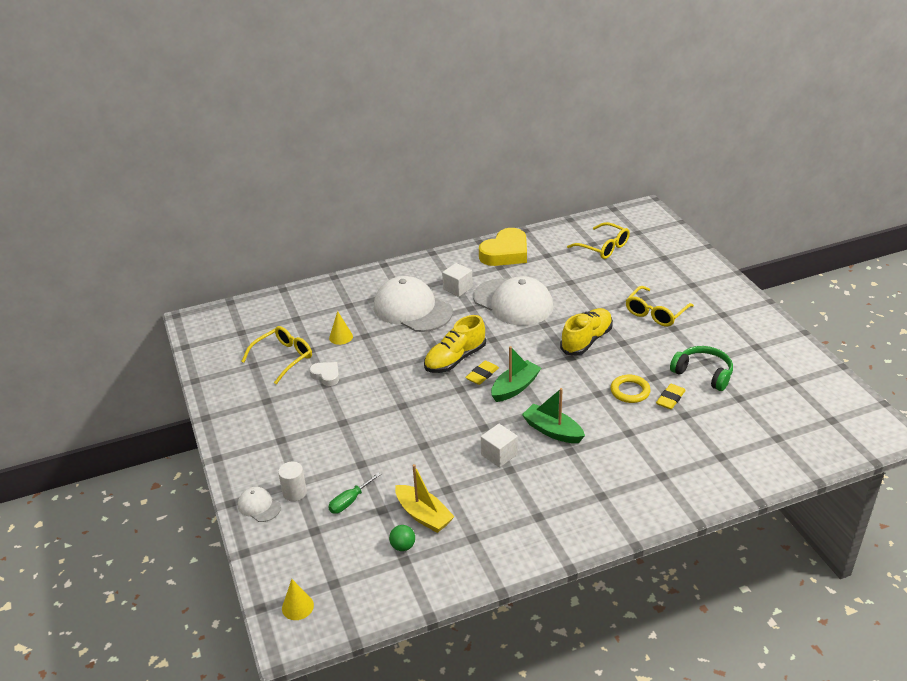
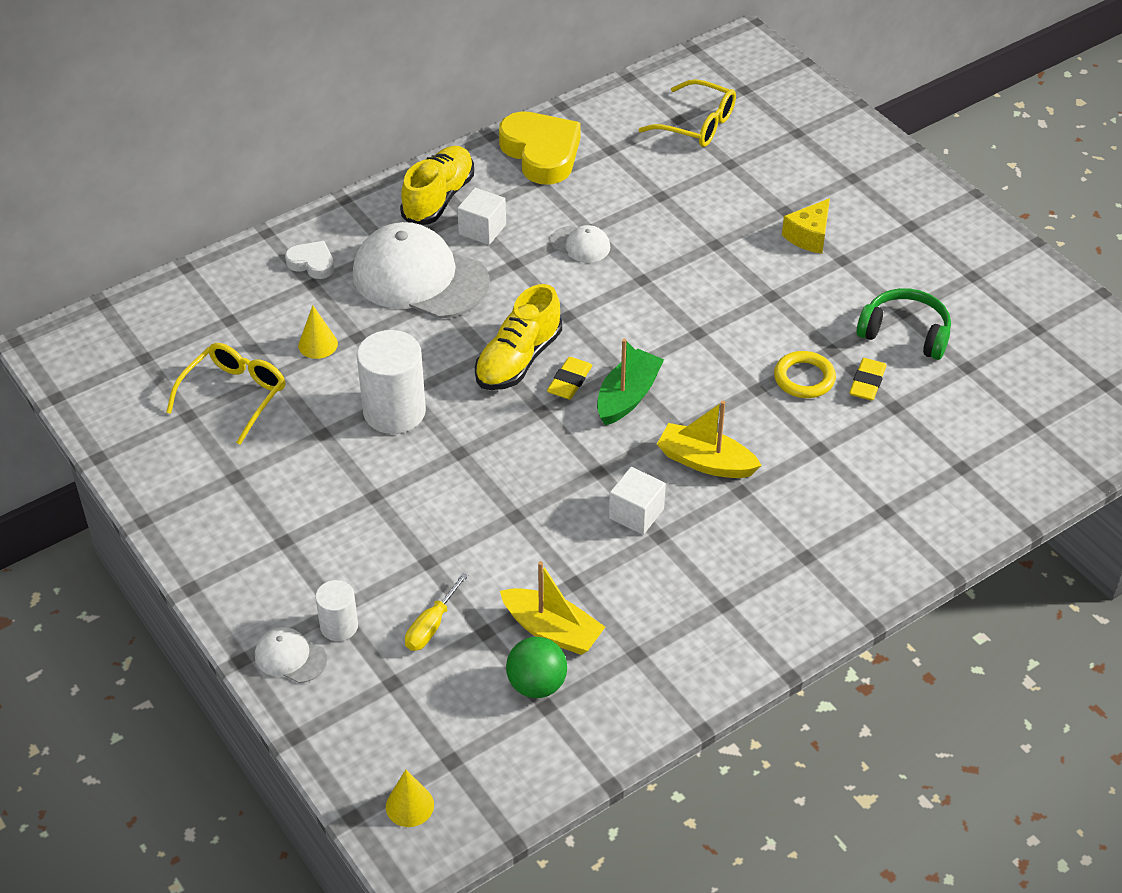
camera: 15 degrees left, 10 degrees up
(326, 375) = (318, 417): white heart -> white heart (312, 263)
(350, 501) = (431, 626): green screwdriver -> yellow screwdriver
(372, 378) = (394, 411): none -> white cylinder
(403, 546) = (537, 685): green ball -> green ball, size x1.53
(505, 253) = (541, 153): yellow heart -> yellow heart turned 60 degrees counterclockwise
(513, 302) = (580, 244): white cap -> white cap, size x0.44
(552, 431) = (705, 462): green boat -> yellow boat
(586, 340) = (715, 299): yellow shoe -> yellow shoe (439, 198)
(655, 313) = (809, 236): yellow glasses -> yellow cheese

